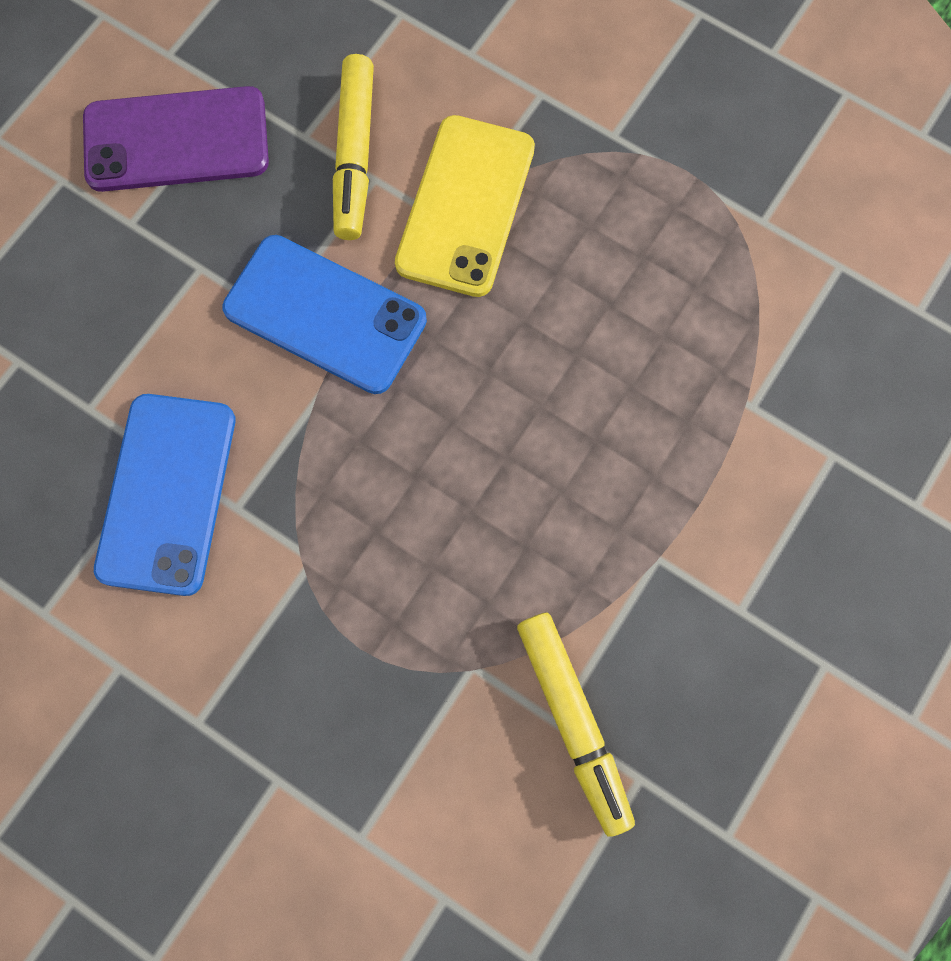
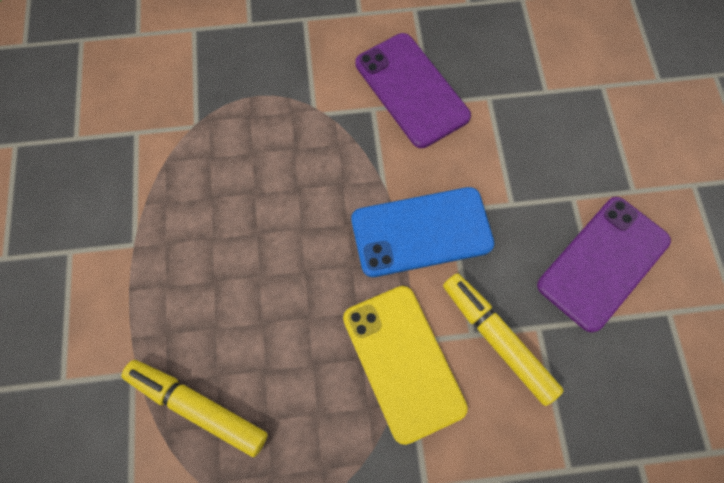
camera: 140 degrees right, 5 degrees down
(167, 493) = (411, 90): blue phone -> purple phone
(573, 721) = (126, 138): yellow marker -> yellow marker (197, 407)

